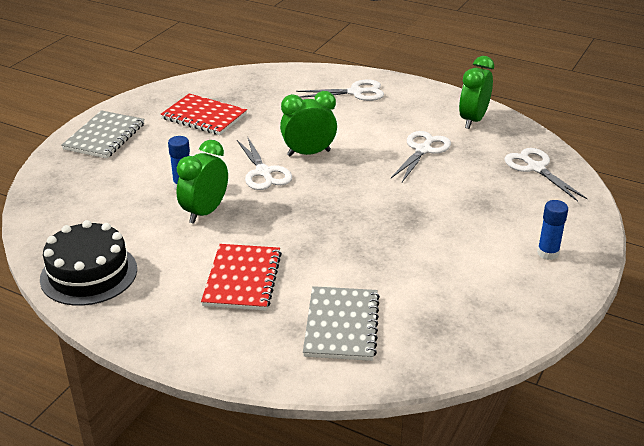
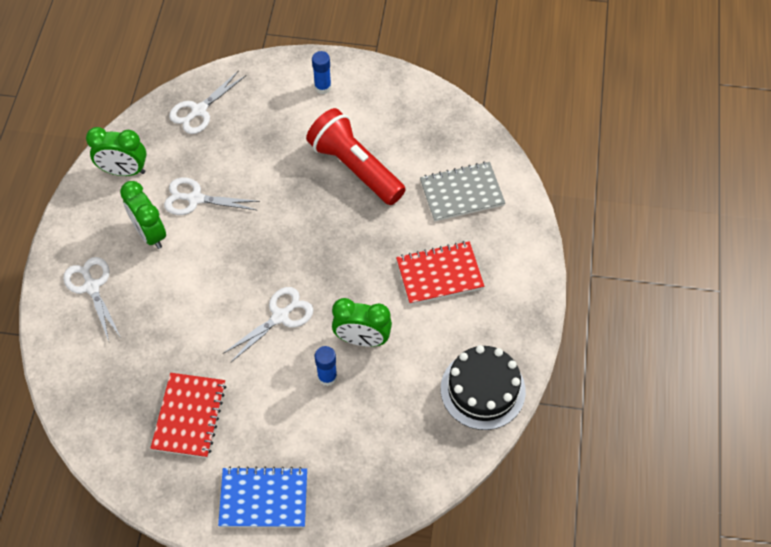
camera: 110 degrees left, 25 degrees up
(104, 136) = (263, 498): grey notebook -> blue notebook
(308, 153) = (232, 290): green clock -> green clock (150, 233)
(417, 252) = (355, 167): none -> red flashlight

